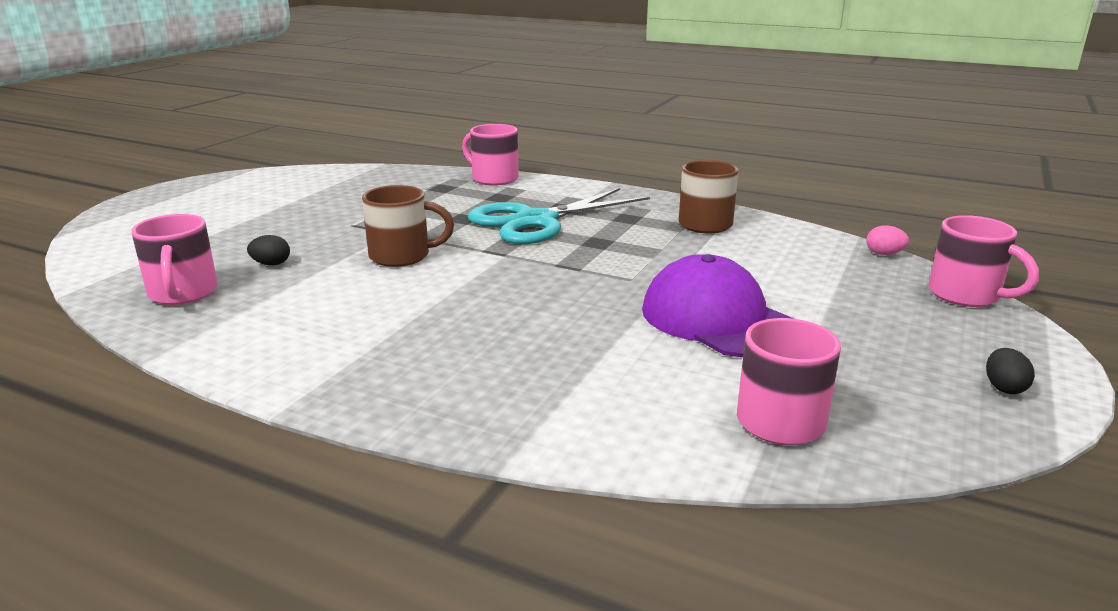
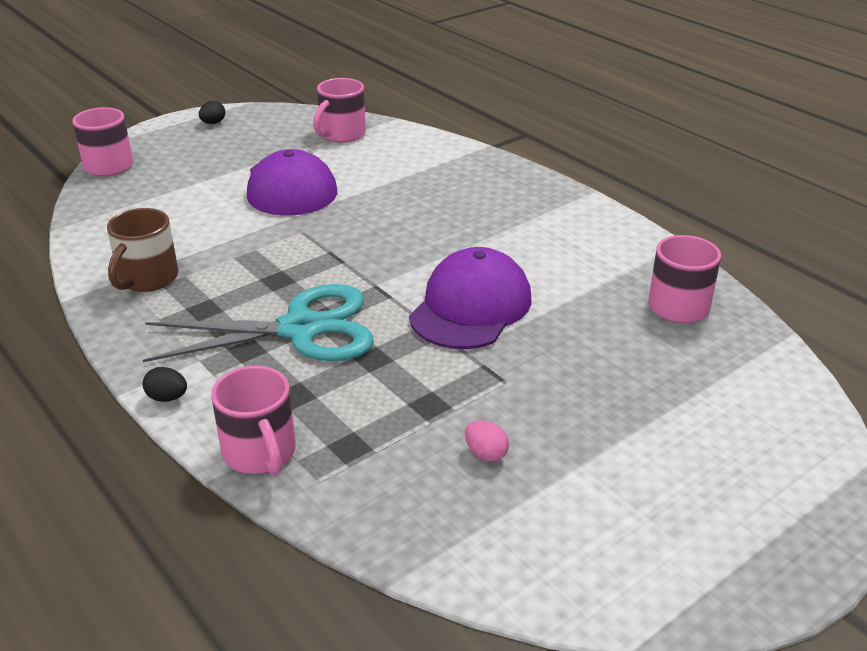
camera: 155 degrees left, 10 degrees up
(271, 264) = (600, 328): black egg -> black egg (167, 398)
(402, 256) = (471, 307): brown mug -> purple cap
(884, 254) = (78, 207): pink egg -> pink egg (485, 454)

